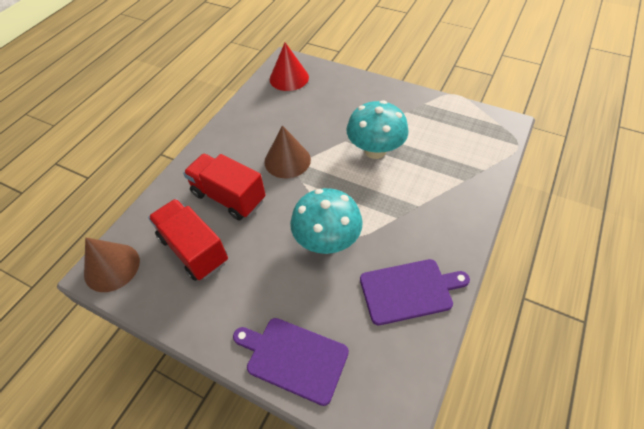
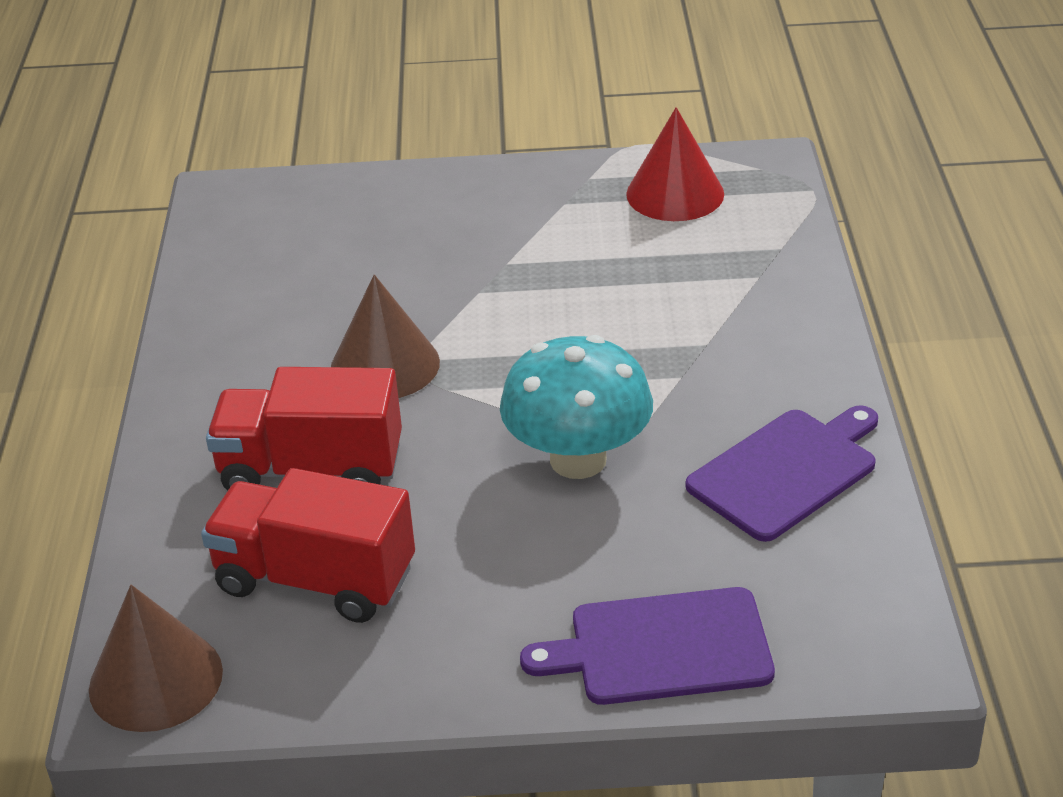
camera: 30 degrees left, 15 degrees down
(289, 78) = (258, 222): red cone -> red cone (675, 194)
(375, 150) = (554, 287): turquoise mushroom -> none

